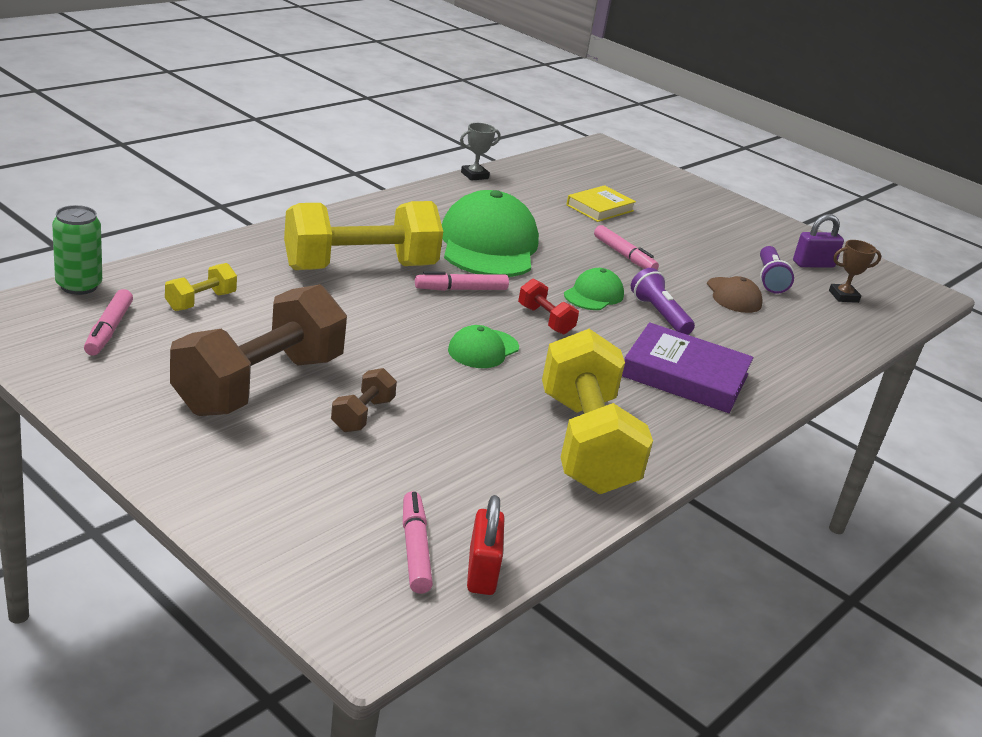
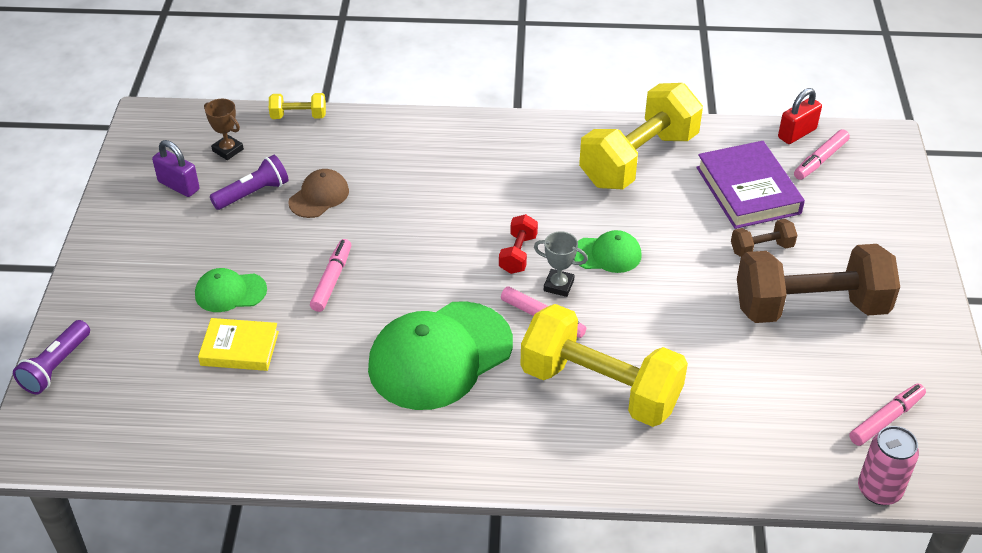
camera: 125 degrees left, 15 degrees up
(79, 286) = (879, 490): green can -> pink can
(201, 301) = (784, 416): yellow dumbbell -> yellow dumbbell (298, 116)
(474, 175) = (287, 471): grey trophy -> grey trophy (558, 285)
(594, 295) = (436, 256): green cap -> green cap (230, 292)
(659, 314) = (416, 213): purple flashlight -> purple flashlight (56, 367)
(685, 375) = (491, 163): purple book -> purple book (748, 190)

